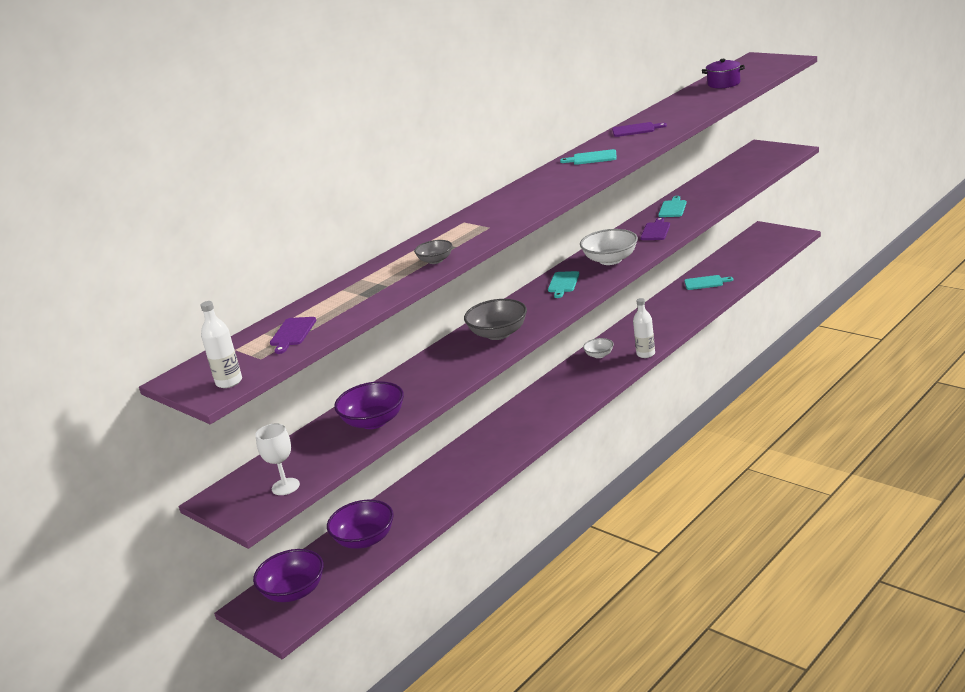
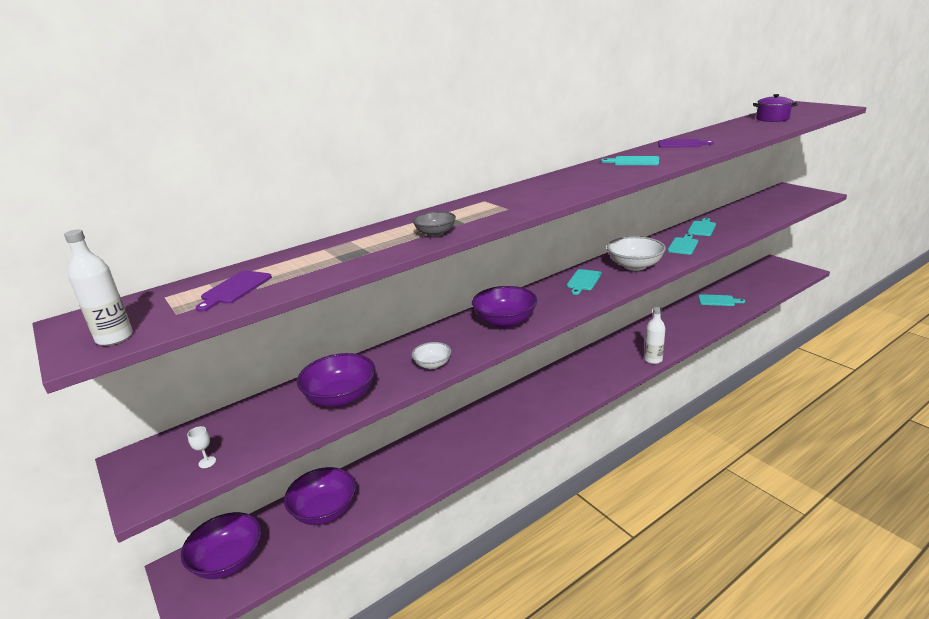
camera: 10 degrees right, 0 degrees up
(285, 486) = (207, 462): white goblet -> white goblet, size x0.51
(498, 334) = (505, 321): grey bowl -> purple bowl
(599, 355) = (608, 352): white bowl -> white bowl (432, 364)
(656, 231) = (683, 245): purple cutting board -> turquoise cutting board

